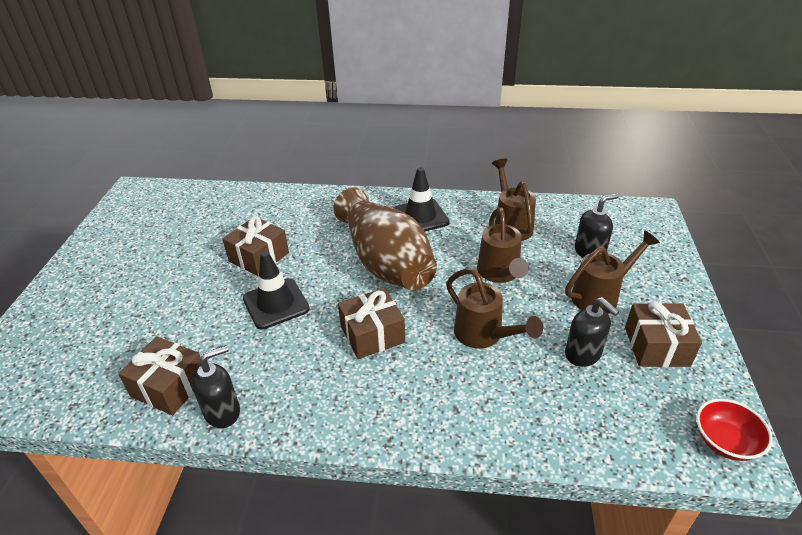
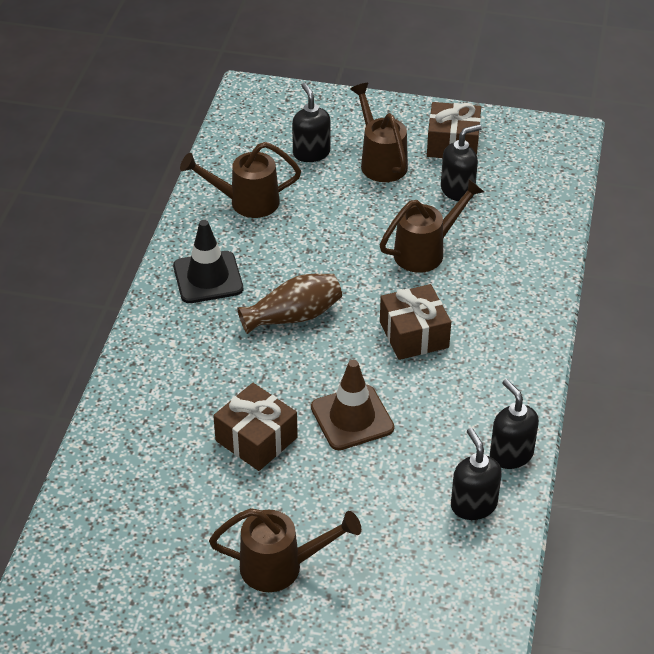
camera: 85 degrees left, 5 degrees up
(169, 386) = (473, 505): brown gift -> black soap dispenser
(276, 304) = (352, 418): black traffic cone -> brown traffic cone
(385, 262) = (293, 316): brown vase -> brown vase, size x0.55
(500, 273) = (333, 225): brown watering can -> brown watering can (281, 566)
(725, 441) = (555, 137): red bowl -> none

